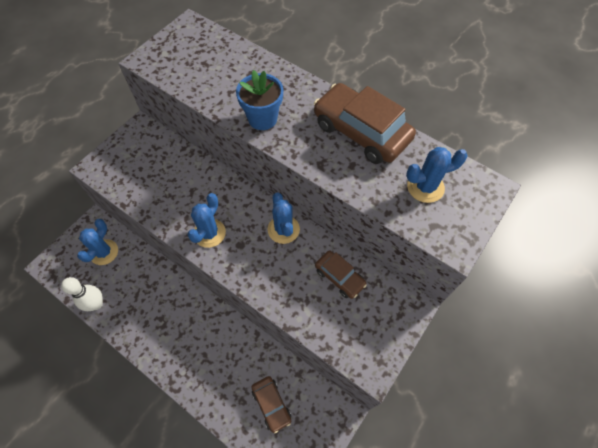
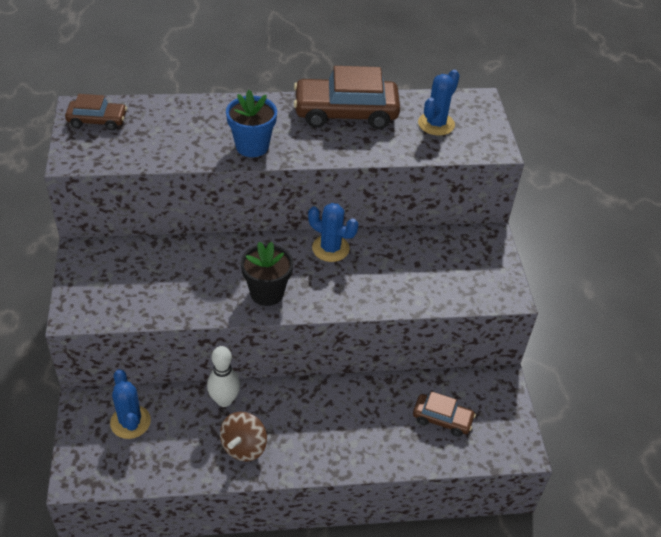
camera: 45 degrees left, 15 degrees down
(96, 304) = (179, 470): white bowling pin -> white bowling pin (224, 400)
(141, 318) = (244, 447): none -> brown spinning top
(209, 233) = (267, 293): blue cactus -> black flower pot
(339, 277) = (416, 253): brown car -> brown car (97, 120)

